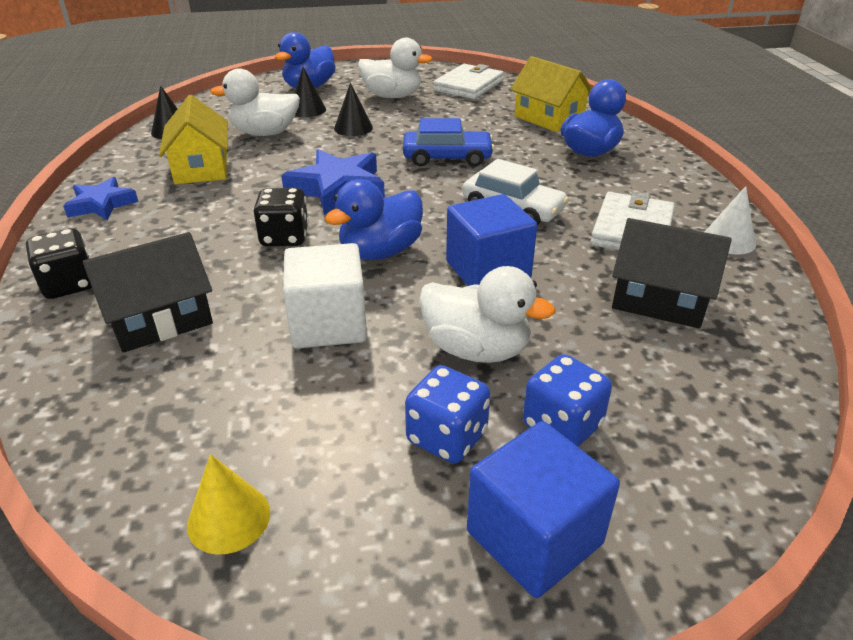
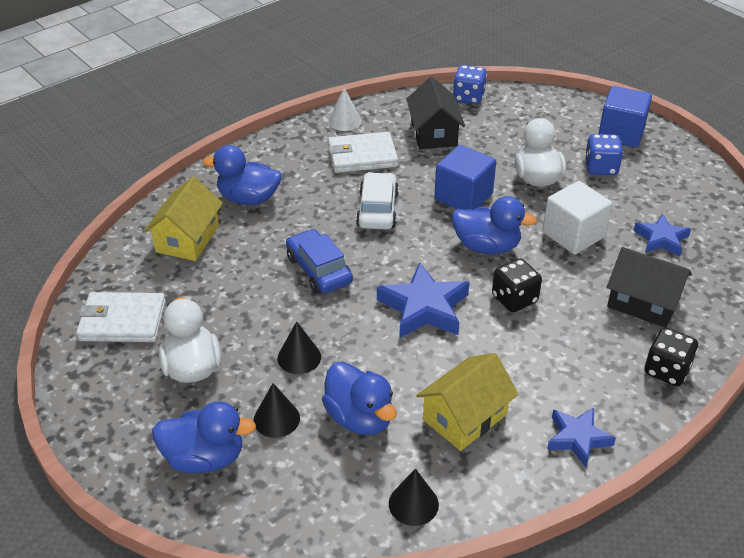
camera: 120 degrees left, 5 degrees up
(226, 404) = (661, 239): none -> blue star
(228, 518) = (704, 205): yellow cone -> none
(265, 133) = (360, 418): white duck -> blue duck
(562, 425) = (559, 141): blue dice -> blue dice (468, 97)

